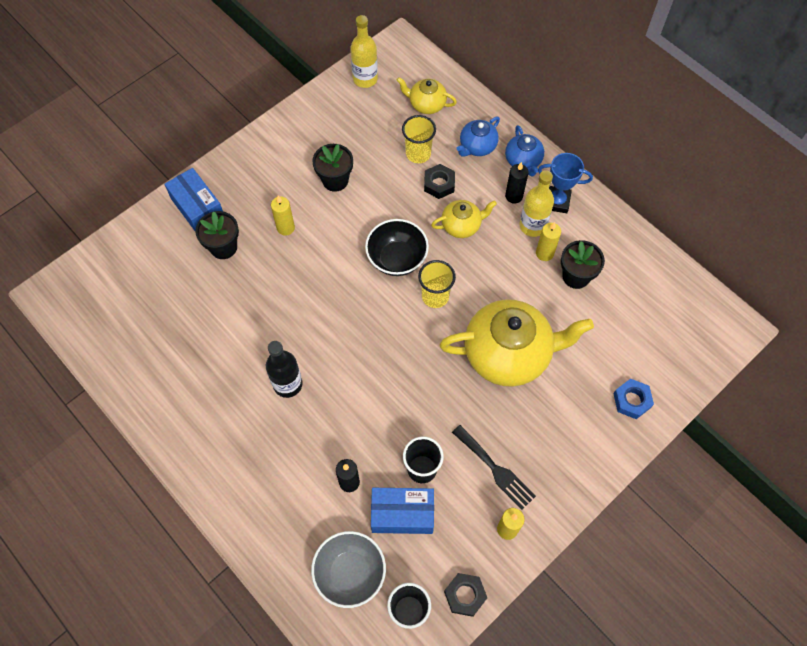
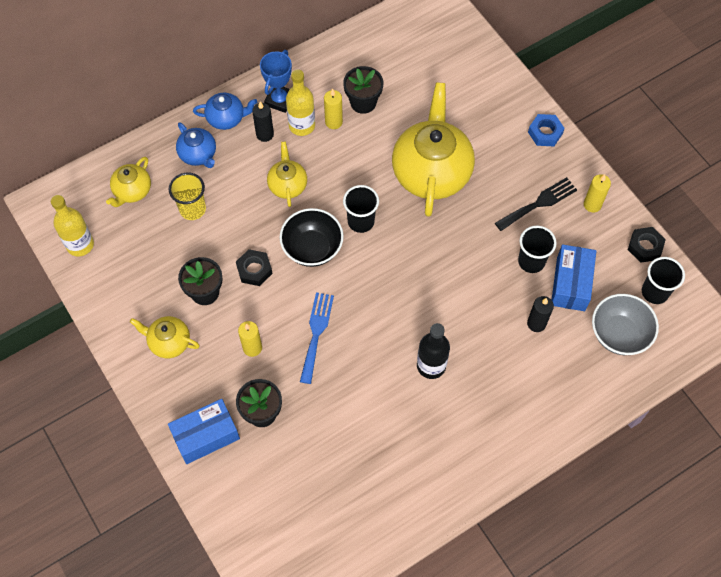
camera: 80 degrees left, 0 degrees up
(282, 163) = (169, 342): none -> yellow teapot
(308, 277) = (316, 333): none -> blue fork
(435, 296) = (361, 221): yellow cup -> black cup
(439, 184) = (234, 196): black nut -> black nut (254, 270)
(631, 400) = (490, 88): blue nut -> blue nut (545, 133)

